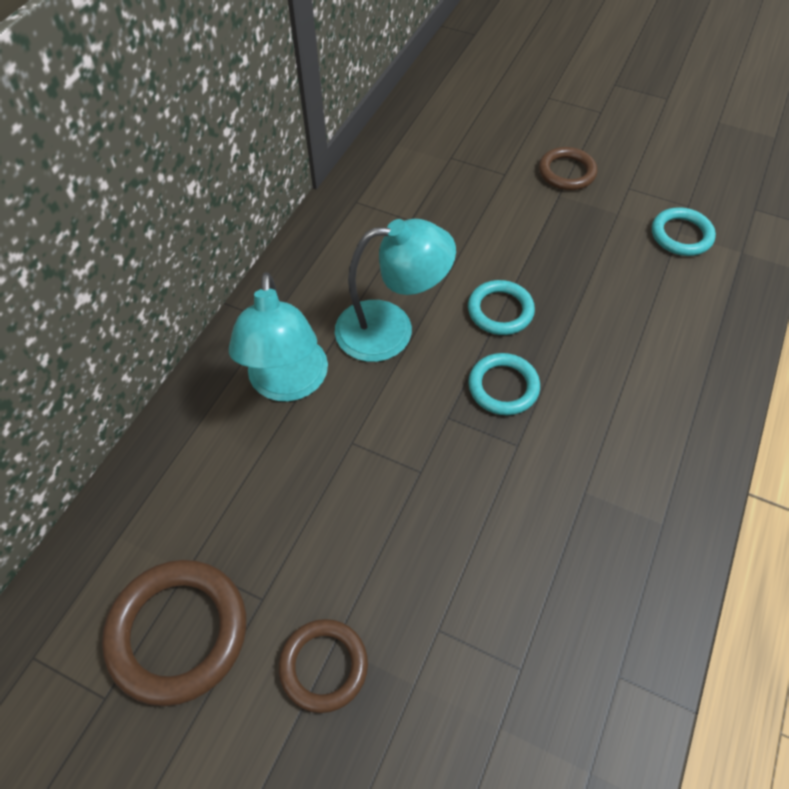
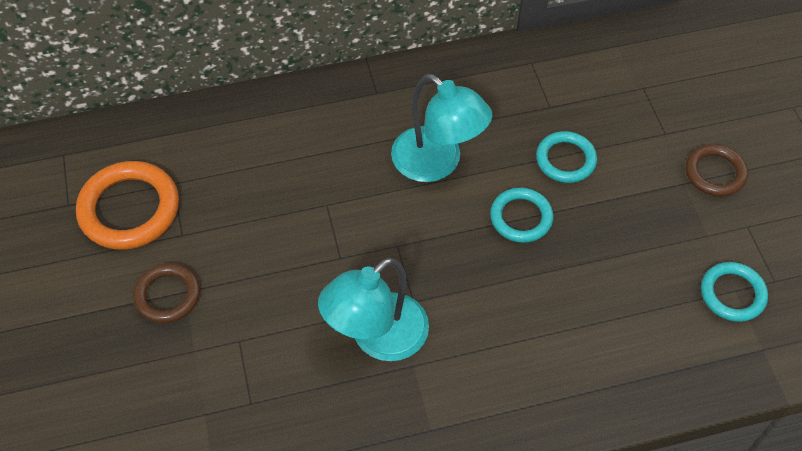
camera: 50 degrees right, 0 degrees up
(178, 632) = (129, 209): brown ring -> orange ring
(288, 384) = (337, 138): turquoise lamp -> turquoise lamp (377, 338)
(503, 387) = (454, 262): turquoise ring -> turquoise ring (565, 160)

